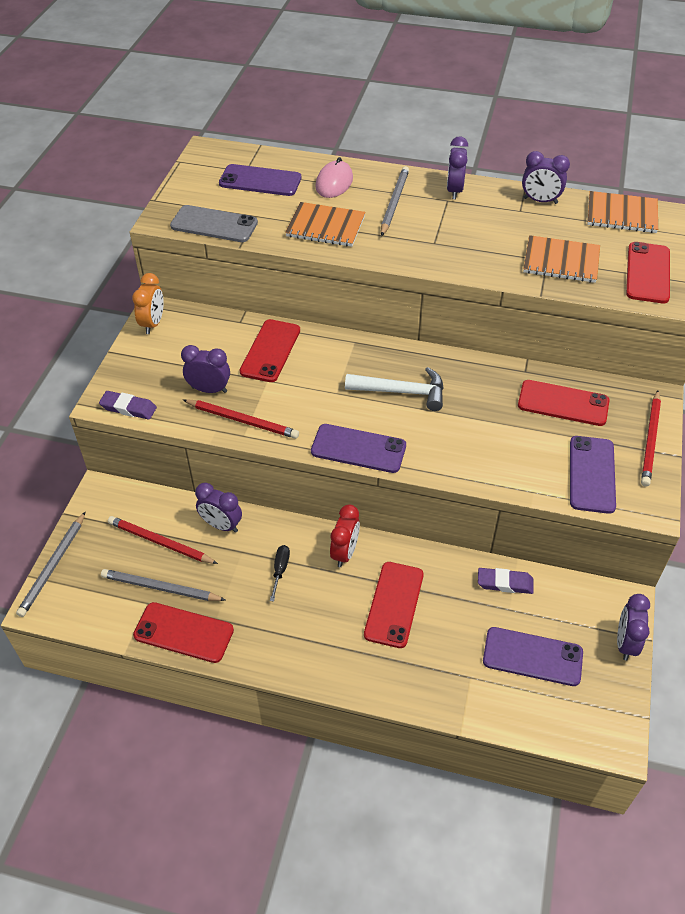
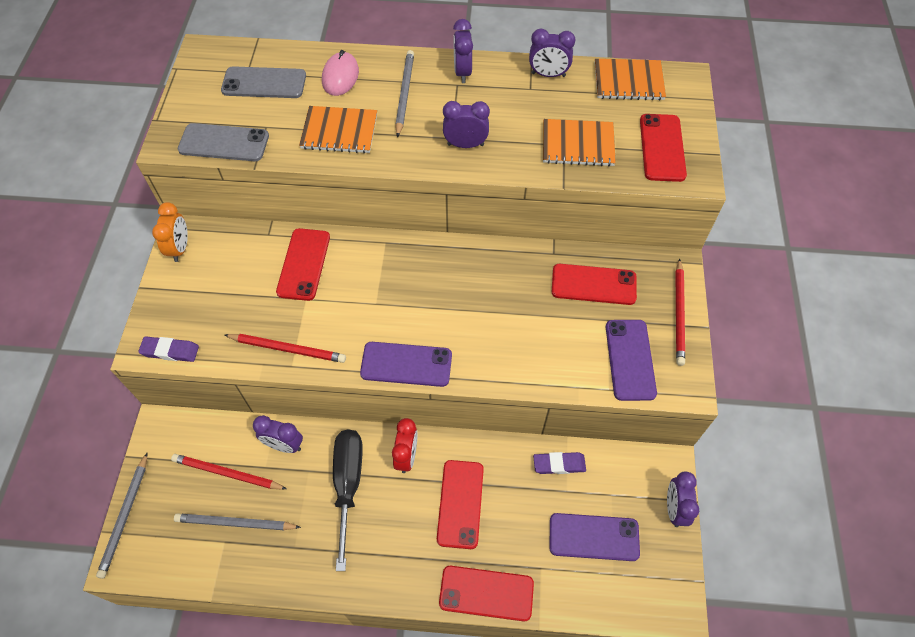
camera: 10 degrees left, 10 degrees up
(183, 633) = (265, 568): red phone -> red phone (486, 593)
(209, 390) = (249, 318): purple clock -> purple clock (465, 145)
(260, 181) = (264, 83): purple phone -> grey phone
(280, 570) = (348, 485): black screwdriver -> black screwdriver, size x2.25
(401, 392) = (439, 293): white hammer -> none

